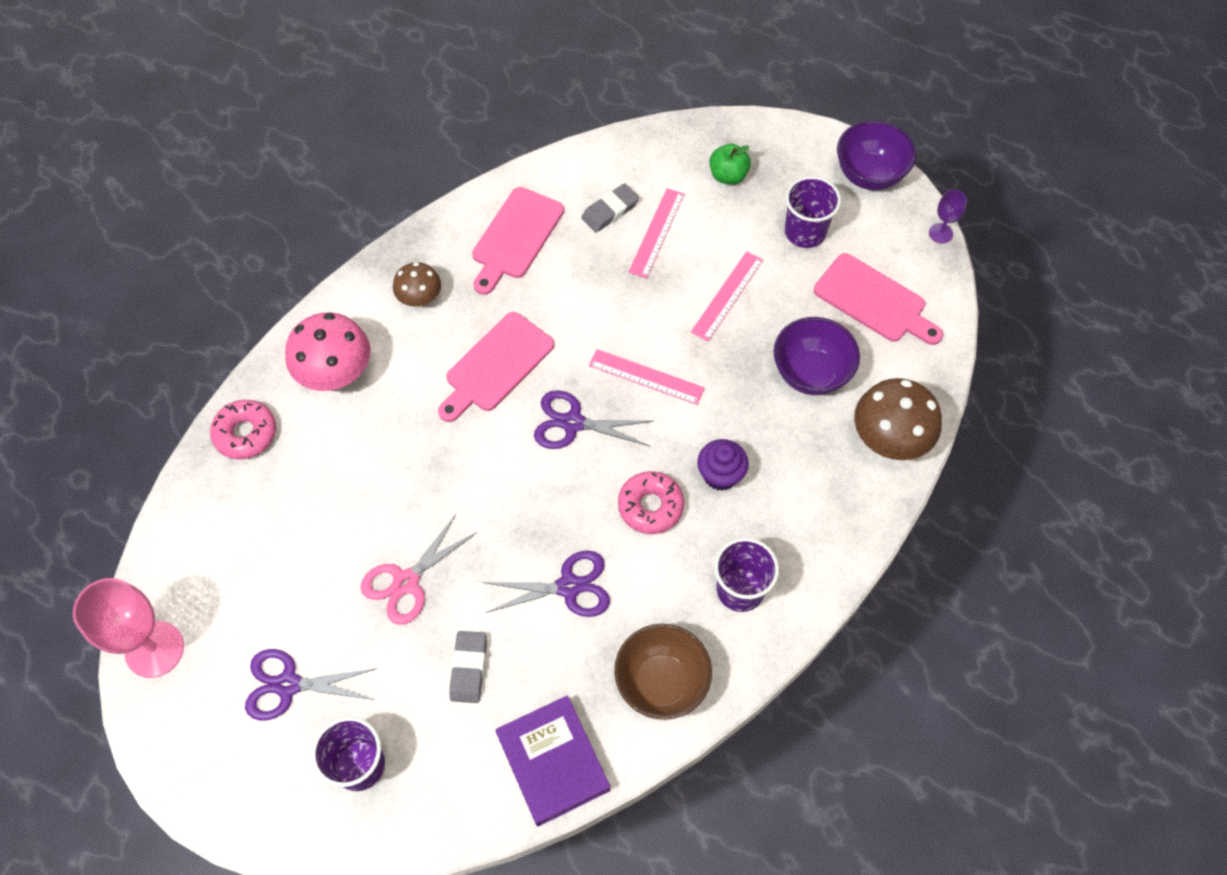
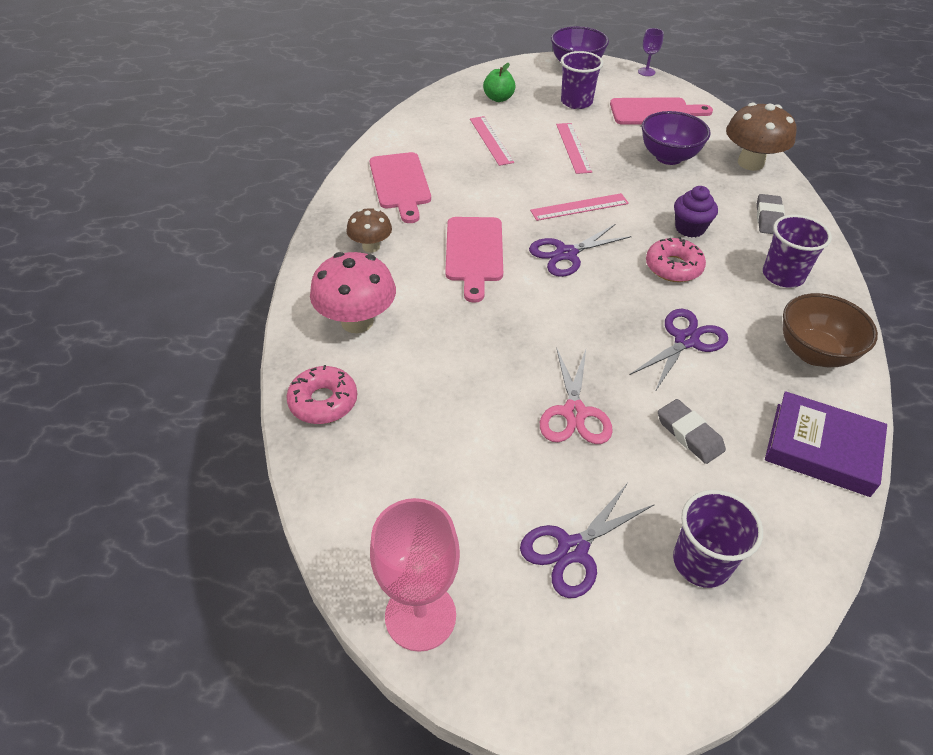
camera: 40 degrees left, 15 degrees down
(610, 211) = (447, 144): grey eraser -> grey eraser (769, 218)

